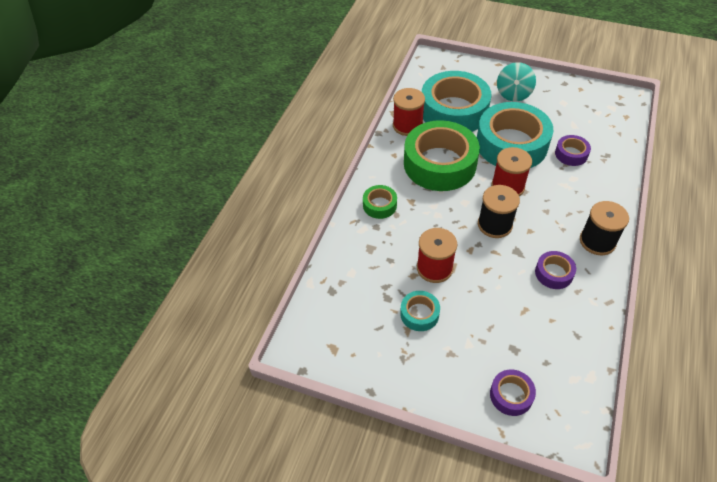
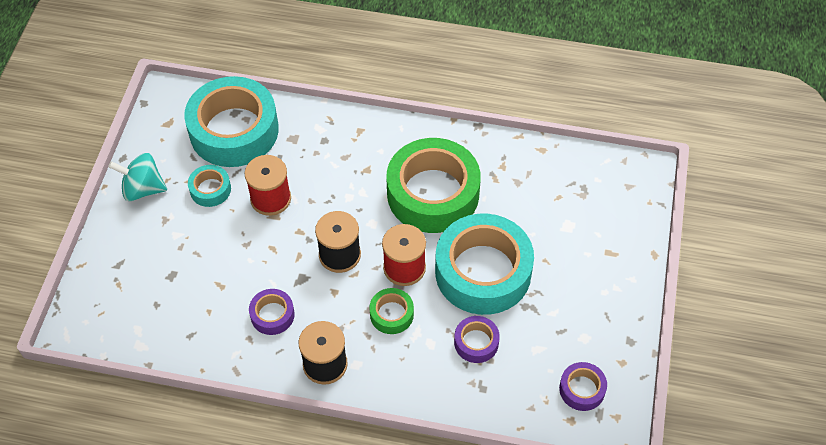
camera: 80 degrees right, 5 degrees up
(379, 205) = (356, 140): green tape -> green tape (391, 314)
(407, 125) = (497, 155): red spool -> none
(454, 111) = (536, 203): turquoise tape -> turquoise tape (234, 130)
(511, 395) = (119, 272): purple tape -> purple tape (582, 389)
(513, 94) = (589, 274): turquoise spinning top -> turquoise spinning top (143, 189)

